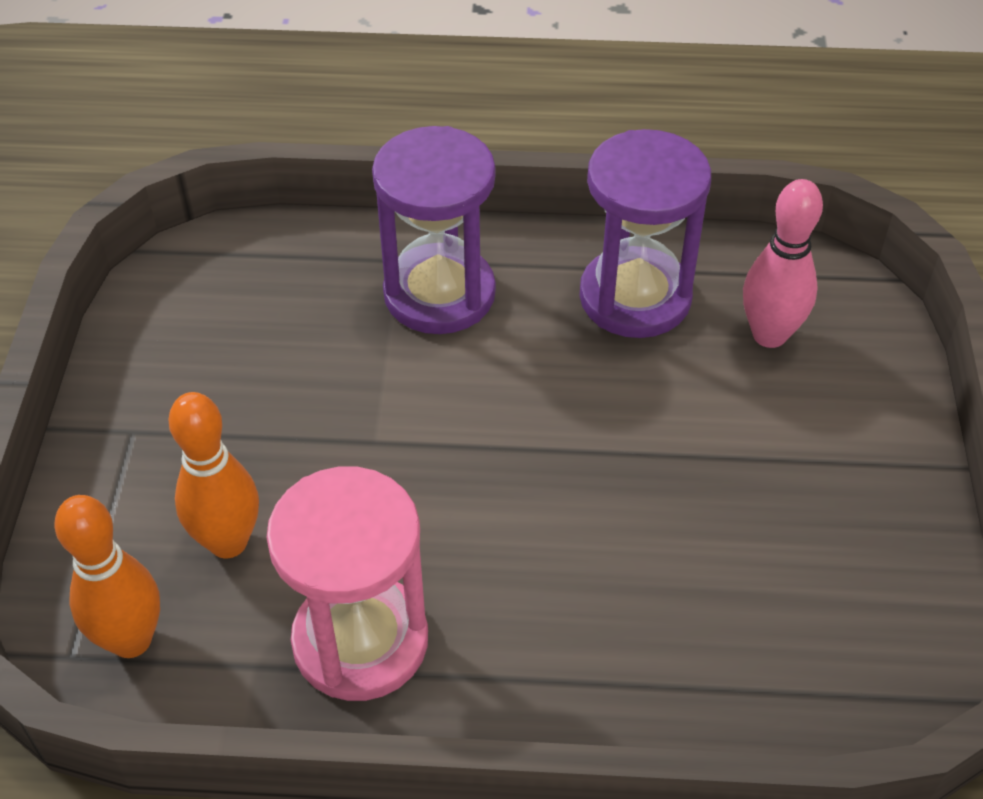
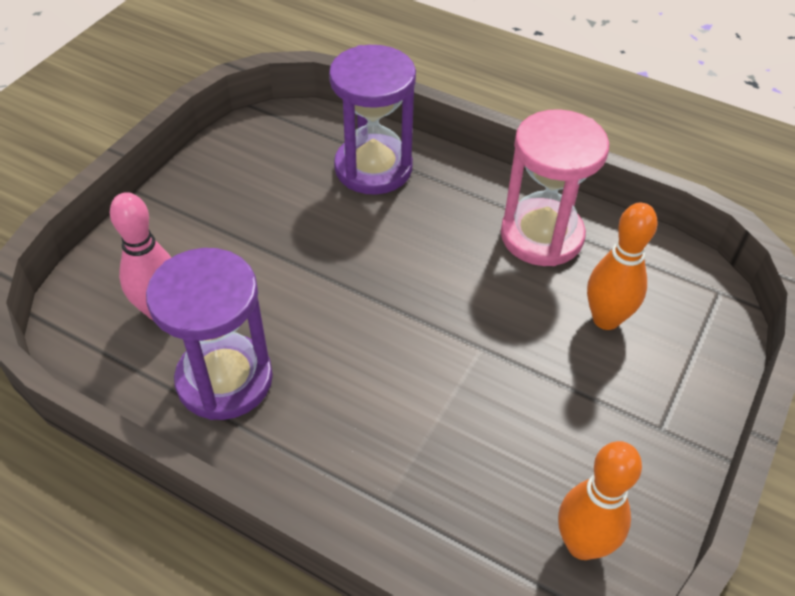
camera: 155 degrees left, 0 degrees up
(131, 640) = (680, 285): orange bowling pin -> orange bowling pin (582, 544)
(439, 294) = (371, 450): purple hourglass -> purple hourglass (373, 168)

